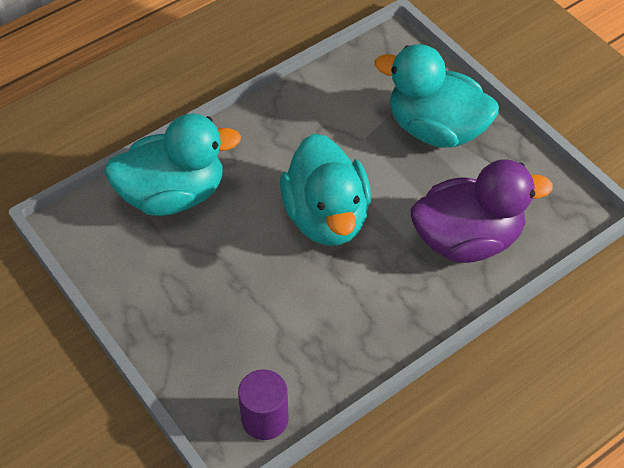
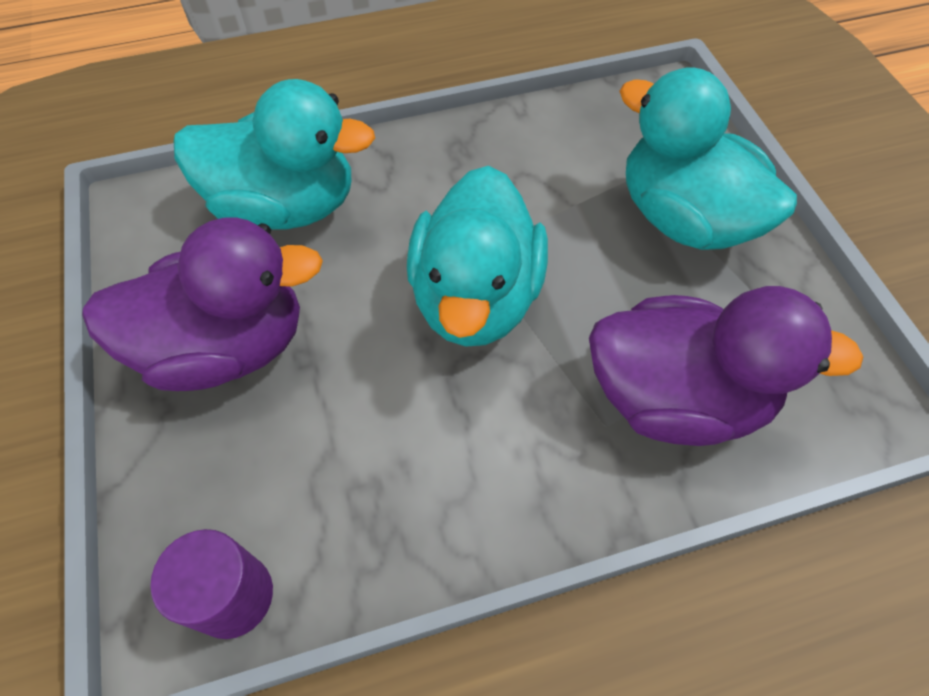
camera: 20 degrees right, 5 degrees up
(184, 293) = (226, 346): none -> purple duck

